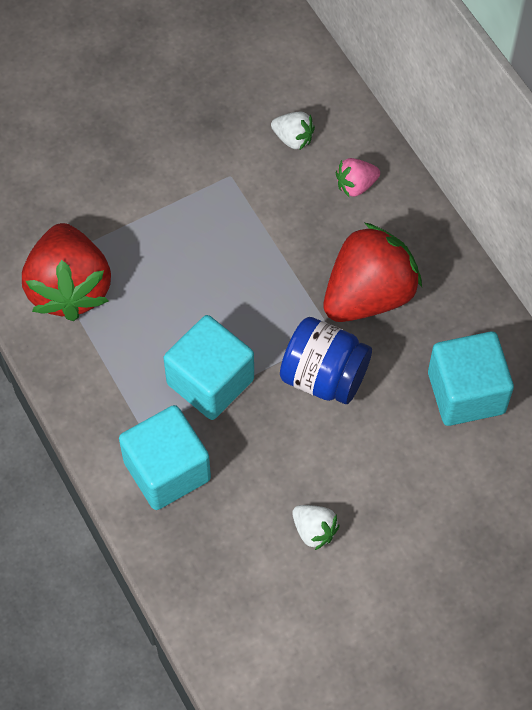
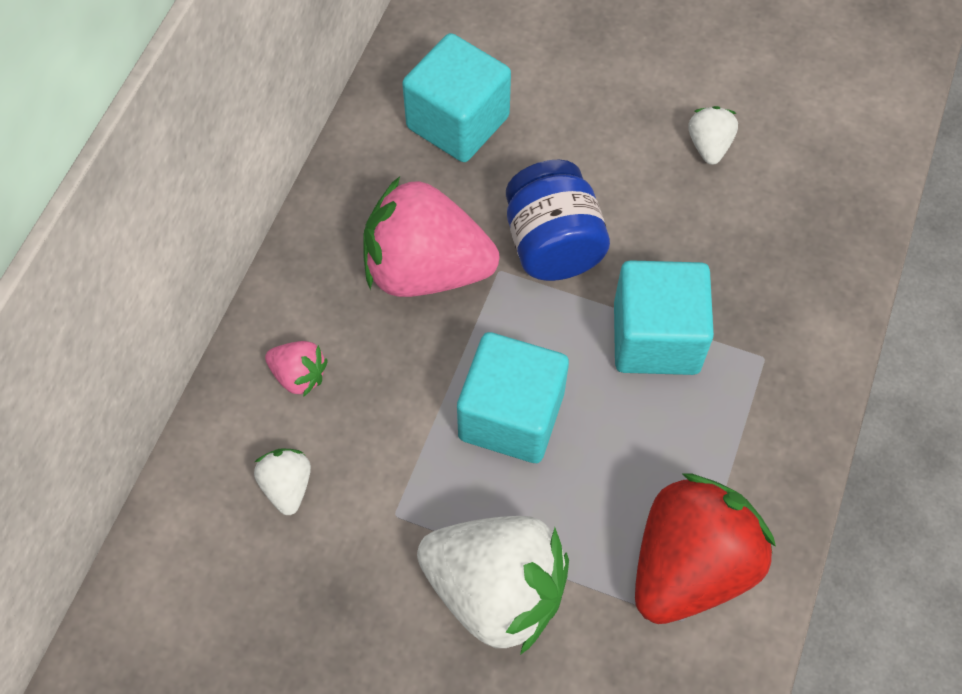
camera: 130 degrees left, 0 degrees up
(145, 191) = (496, 591): none -> white strawberry
(167, 470) = (781, 303): turquoise cube -> turquoise cube (511, 416)
(368, 295) = (426, 270): red strawberry -> pink strawberry

